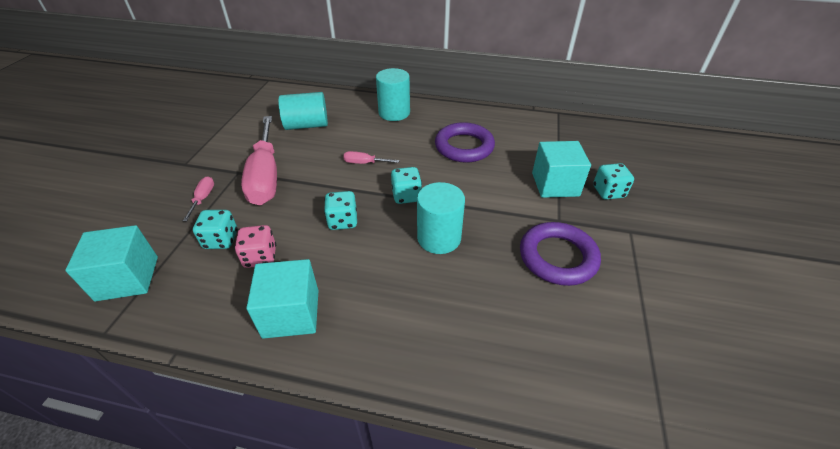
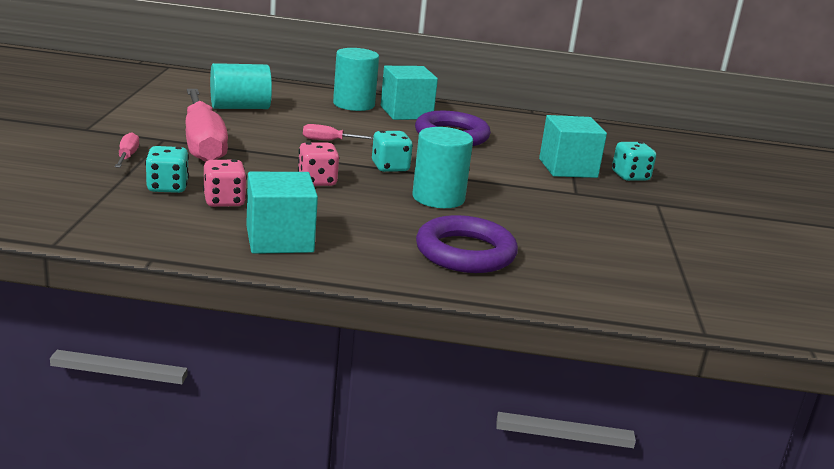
camera: 10 degrees left, 20 degrees down
(127, 278) = (60, 209): turquoise cube -> turquoise cube (406, 112)
(343, 221) = (317, 181): turquoise dice -> pink dice
(557, 257) = (578, 216): purple ring -> purple ring (465, 252)

